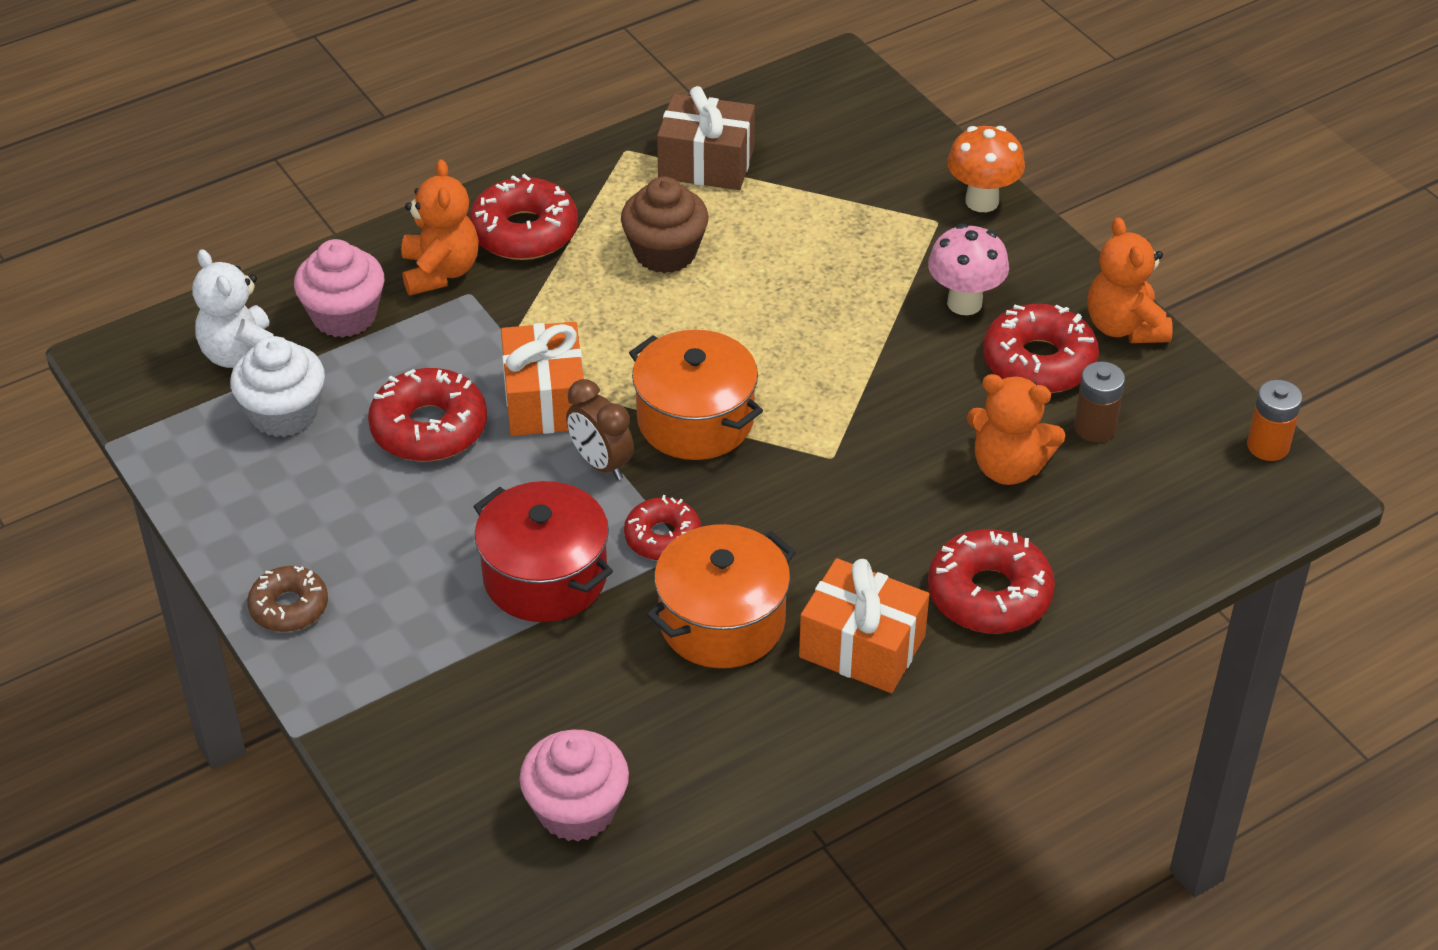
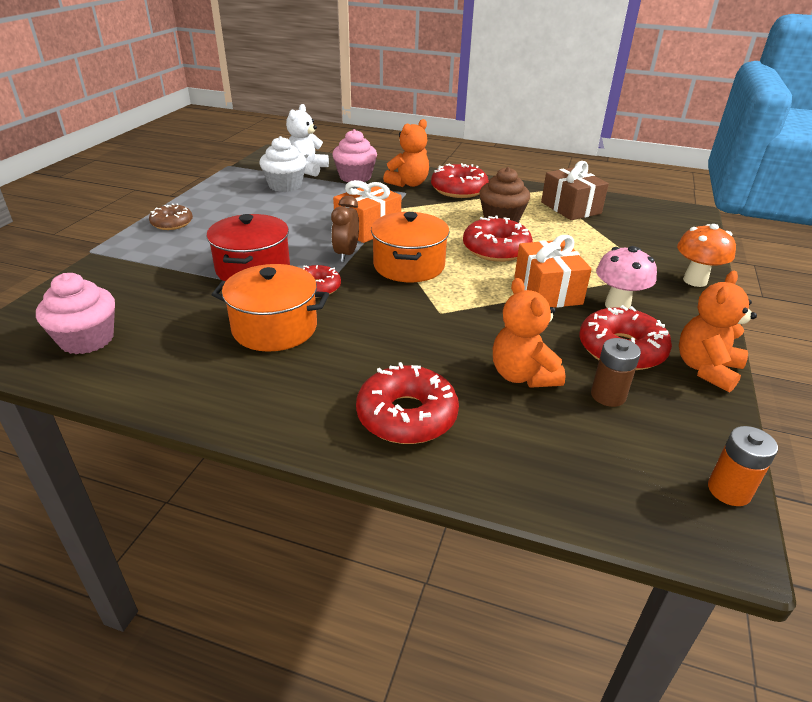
camera: 50 degrees right, 10 degrees down
(429, 428) = (315, 212): red donut -> red donut (496, 249)
(862, 646) = (305, 383): orange gift -> orange gift (547, 291)

